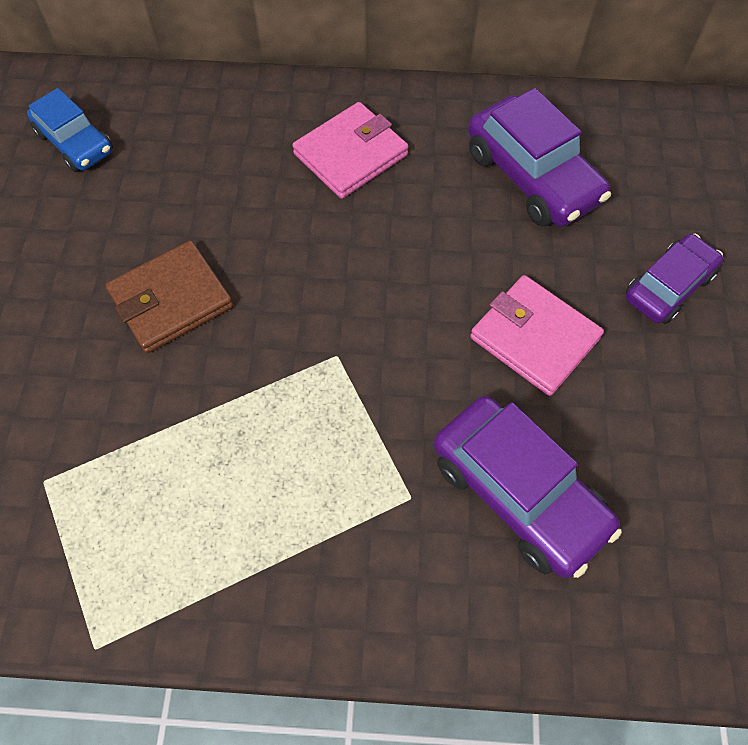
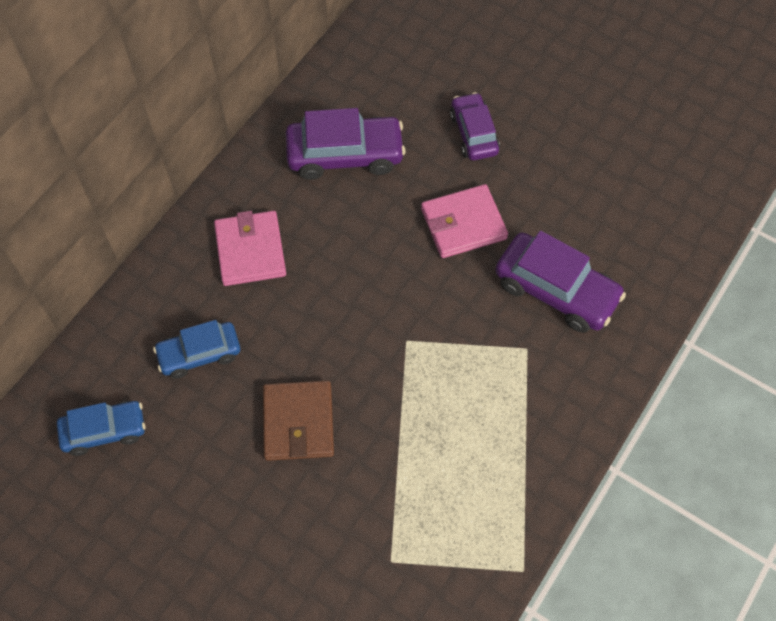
camera: 60 degrees left, 0 degrees up
(202, 173) = (199, 354): none -> blue car
(518, 493) = (556, 290): purple car -> purple car turned 45 degrees clockwise

